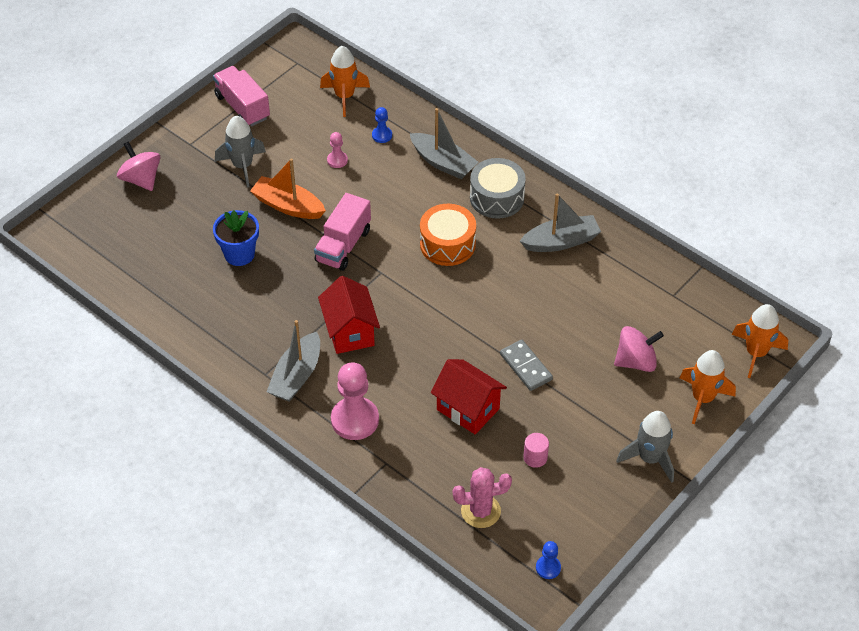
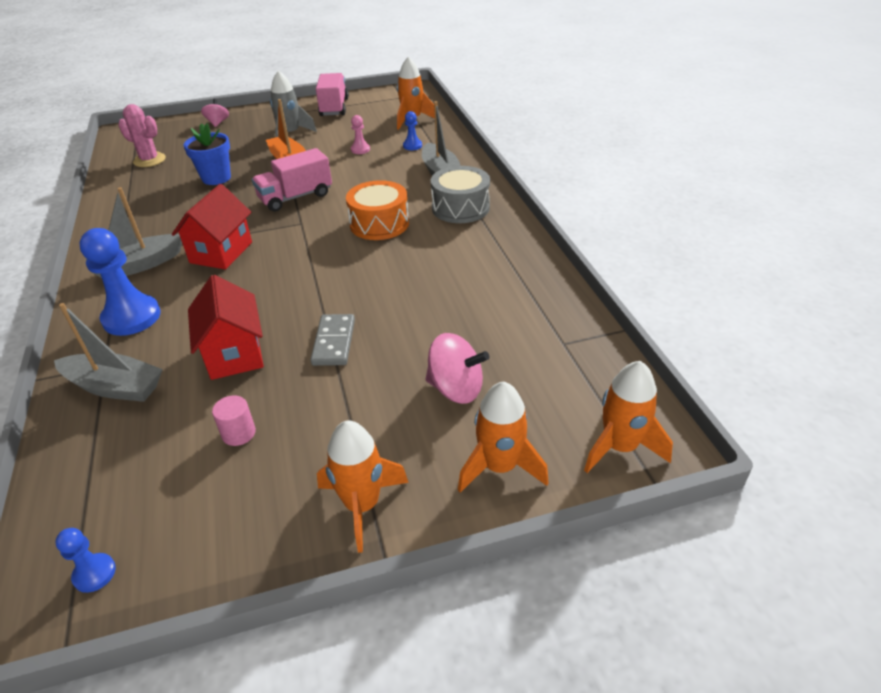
camera: 35 degrees right, 10 degrees down
(141, 179) = (217, 123): pink spinning top -> pink spinning top, size x0.65
(355, 420) = (131, 317): pink pawn -> blue pawn
(480, 511) = (117, 459): pink cactus -> pink cactus (149, 160)
(561, 241) = (486, 256): grey boat -> grey boat (115, 387)
(650, 458) = (362, 505): grey rocket -> orange rocket

